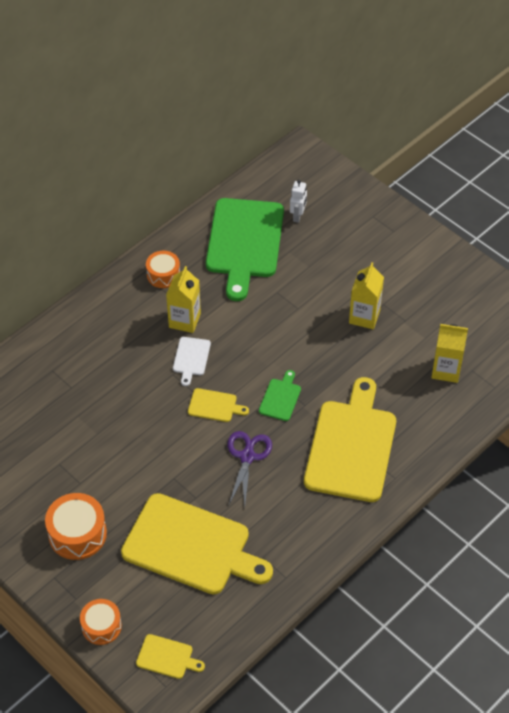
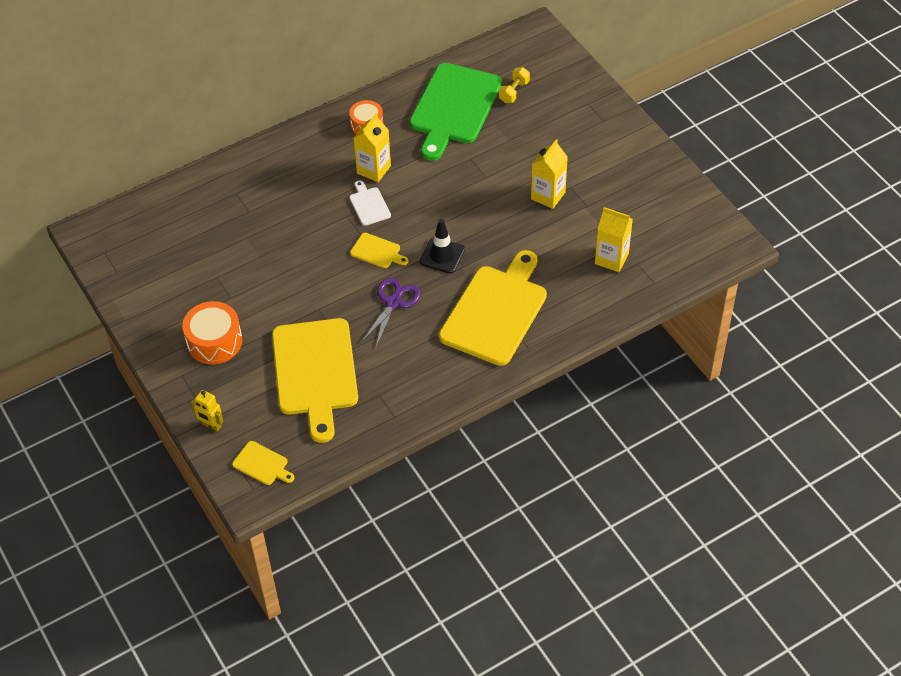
camera: 15 degrees right, 0 degrees up
(101, 626) = (211, 426): orange drum -> yellow robot
(191, 358) = (369, 205): white cutting board -> white cutting board turned 135 degrees clockwise
(191, 546) = (315, 372): yellow cutting board -> yellow cutting board turned 45 degrees clockwise
(280, 398) = (442, 255): green cutting board -> black traffic cone
(298, 216) = (514, 91): white robot -> yellow dumbbell

